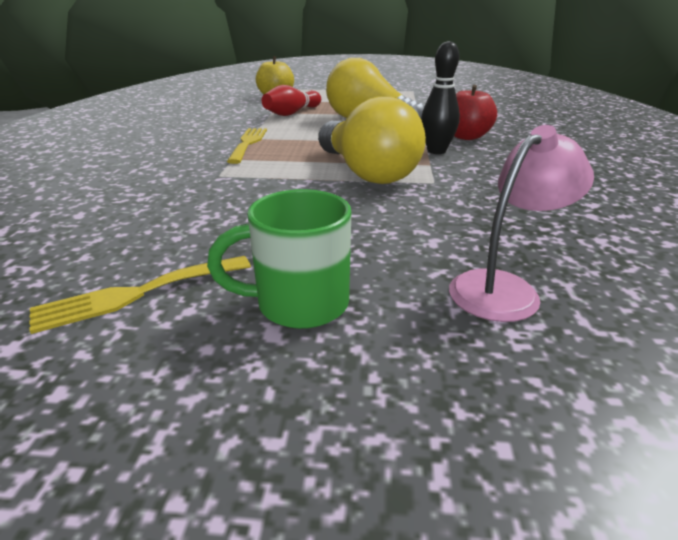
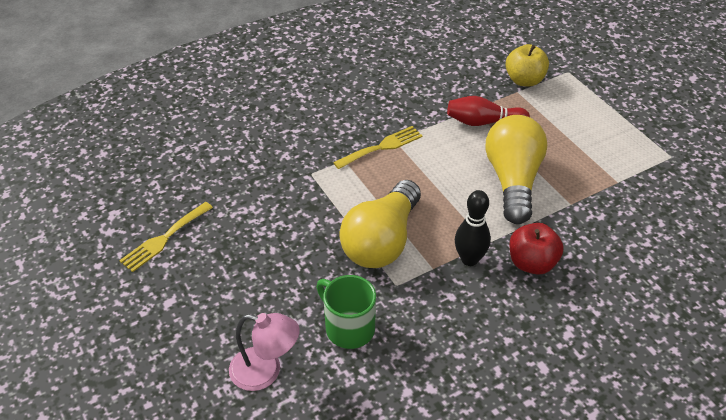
camera: 55 degrees right, 15 degrees up
(136, 294) = (164, 239): yellow fork -> yellow fork turned 75 degrees counterclockwise
(299, 304) = (195, 298): green mug -> green mug (348, 328)

